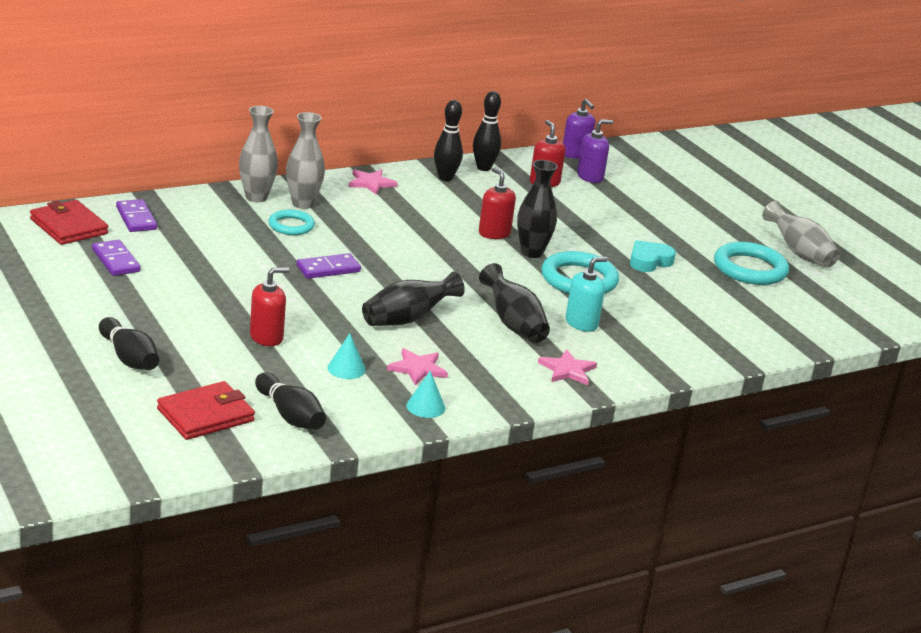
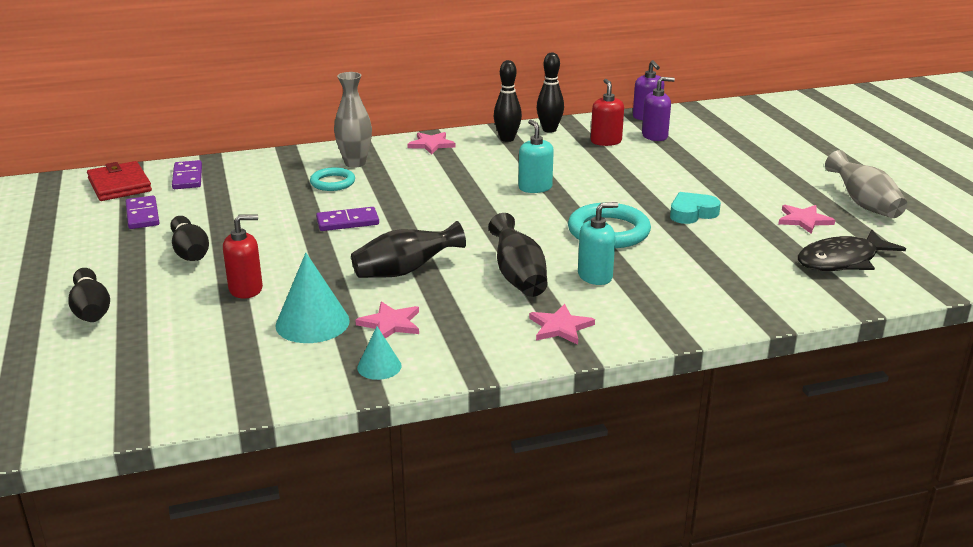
camera: 15 degrees right, 0 degrees up
(205, 415) = (130, 372): red wallet -> none
(256, 197) = (313, 158): grey vase -> none
(290, 415) = (222, 374): black bowling pin -> black bowling pin (190, 252)
(346, 368) = (312, 323): turquoise cone -> turquoise cone, size x1.78
(494, 233) = (535, 188): red soap dispenser -> turquoise soap dispenser
(532, 252) = (567, 205): black vase -> none
(750, 269) = (804, 220): turquoise ring -> pink star
(790, 308) = (842, 261): none -> black fish

